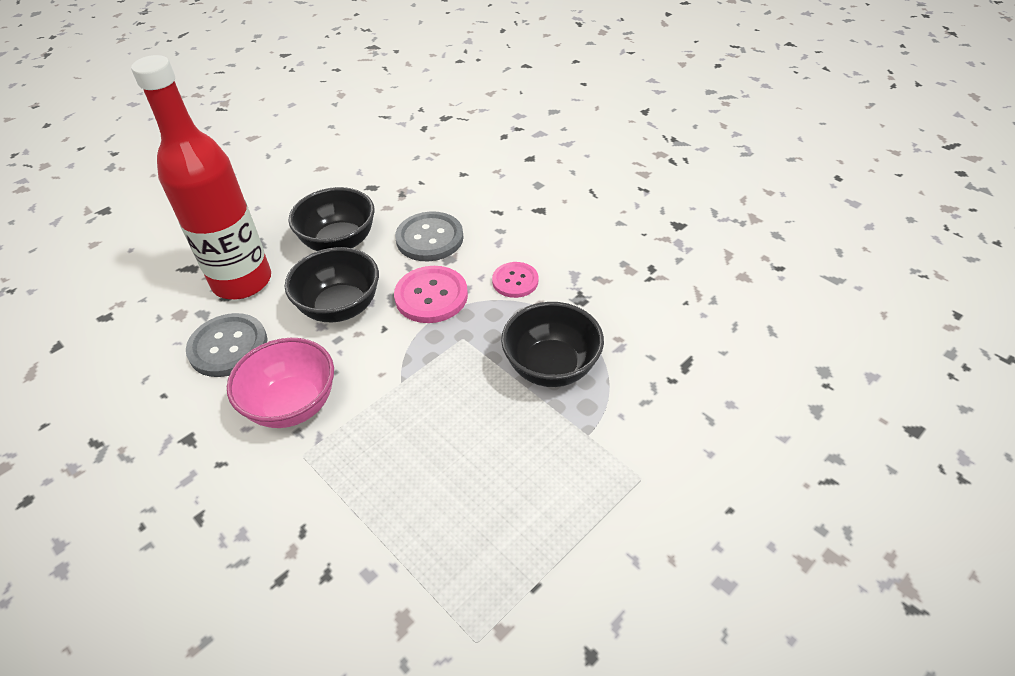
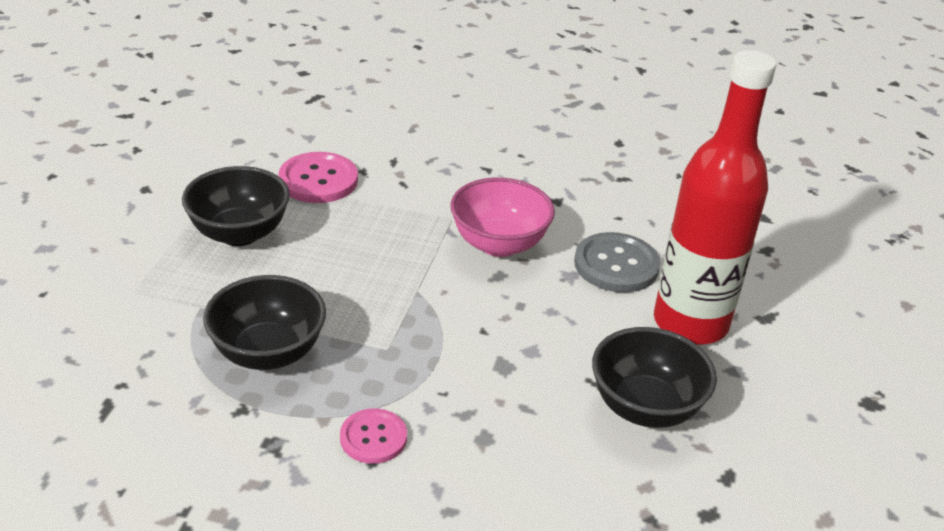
camera: 145 degrees right, 10 degrees down
(340, 307) = (552, 334): black bowl -> black bowl (239, 233)
(429, 238) = (537, 458): grey button -> none
(431, 296) = (463, 381): pink button -> pink button (318, 180)

